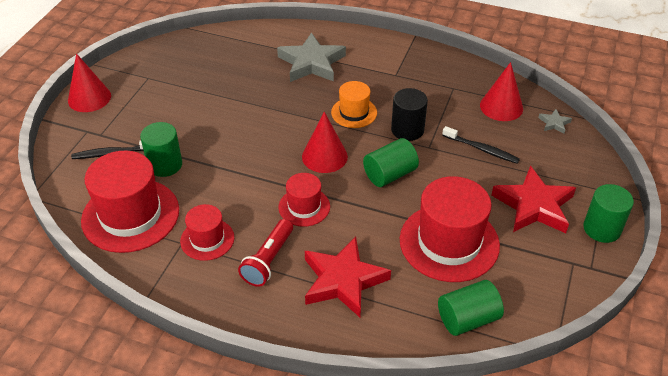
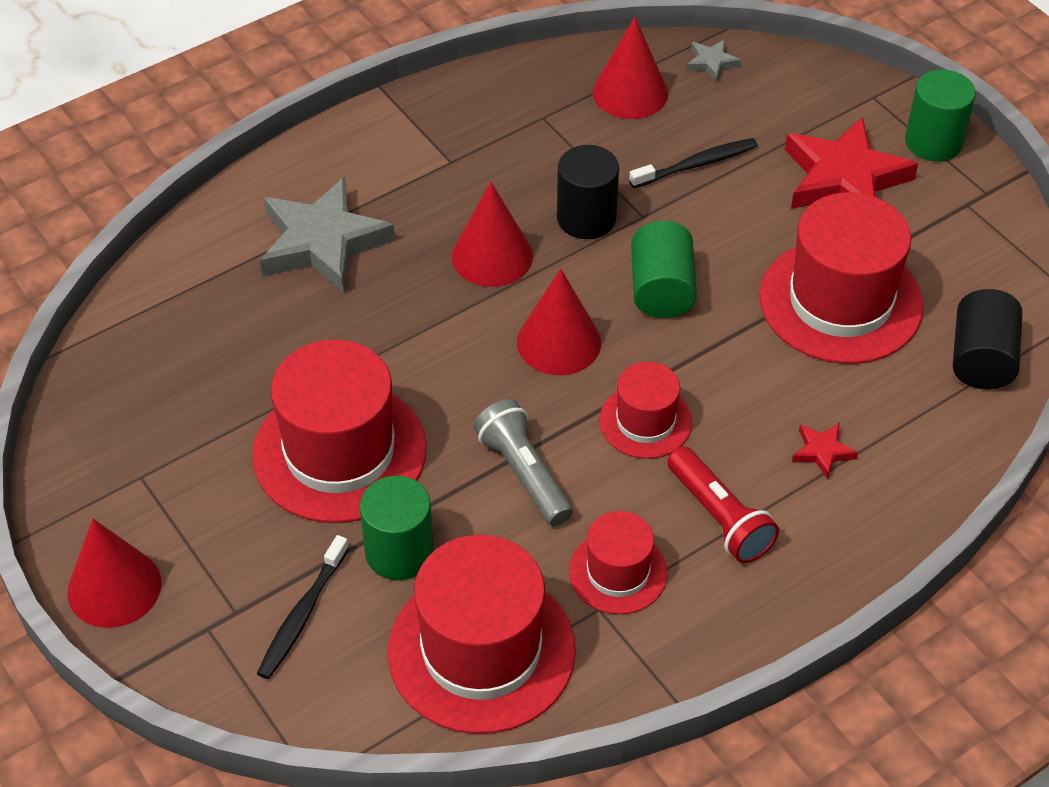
camera: 55 degrees left, 5 degrees up
(204, 122) = (339, 452): none -> red hat
(239, 182) = (524, 474): none -> grey flashlight
(343, 280) = (822, 452): red star -> red star, size x0.43
(354, 112) = (492, 256): orange hat -> red cone
(467, 319) = (981, 359): green cylinder -> black cylinder

